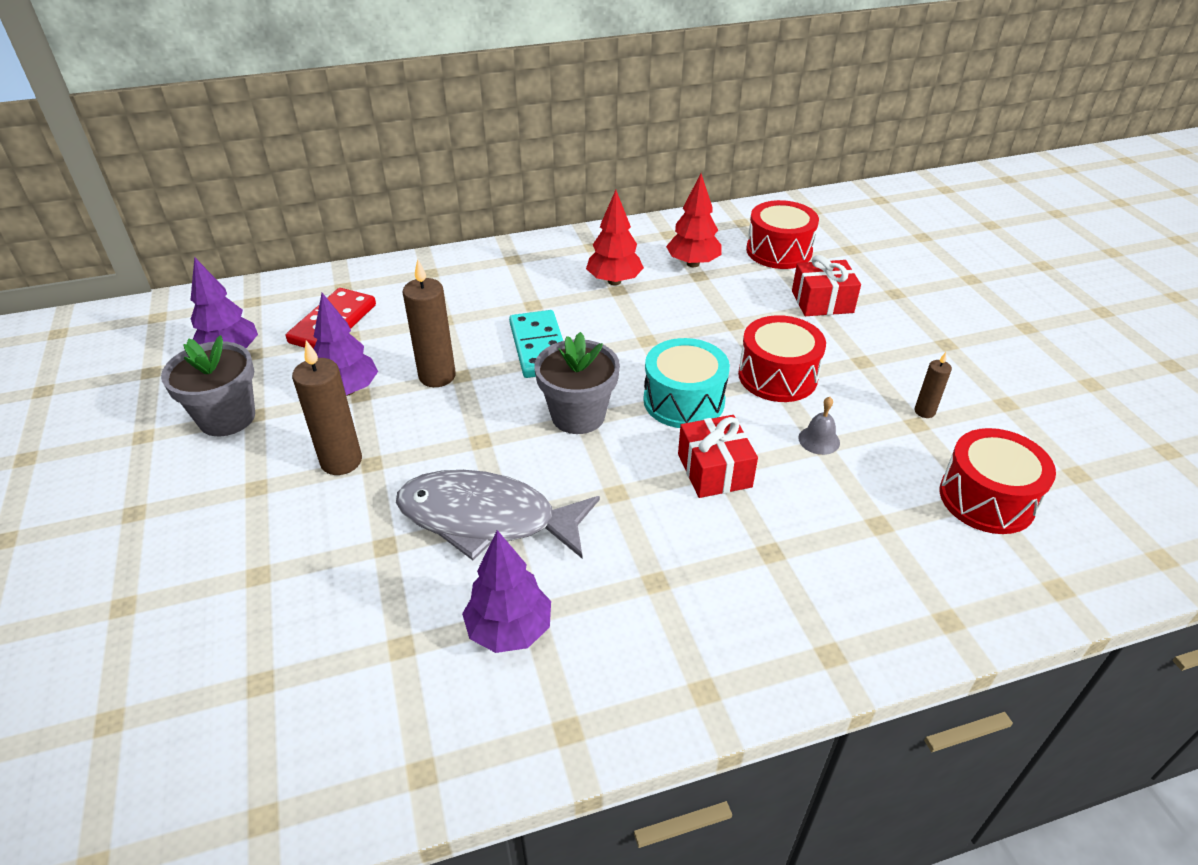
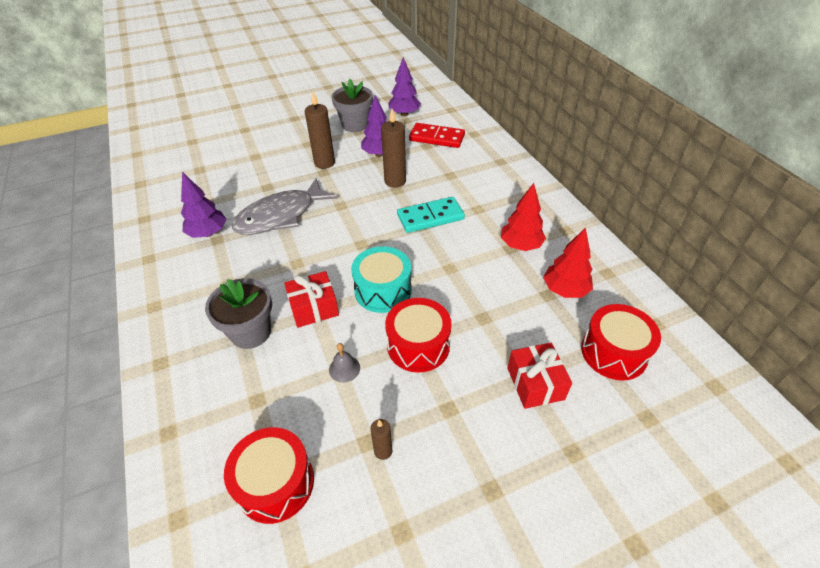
camera: 85 degrees right, 5 degrees up
(486, 519) = (280, 216): grey fish -> grey fish turned 135 degrees counterclockwise
(578, 415) = (364, 241): grey flower pot -> grey flower pot (251, 332)

